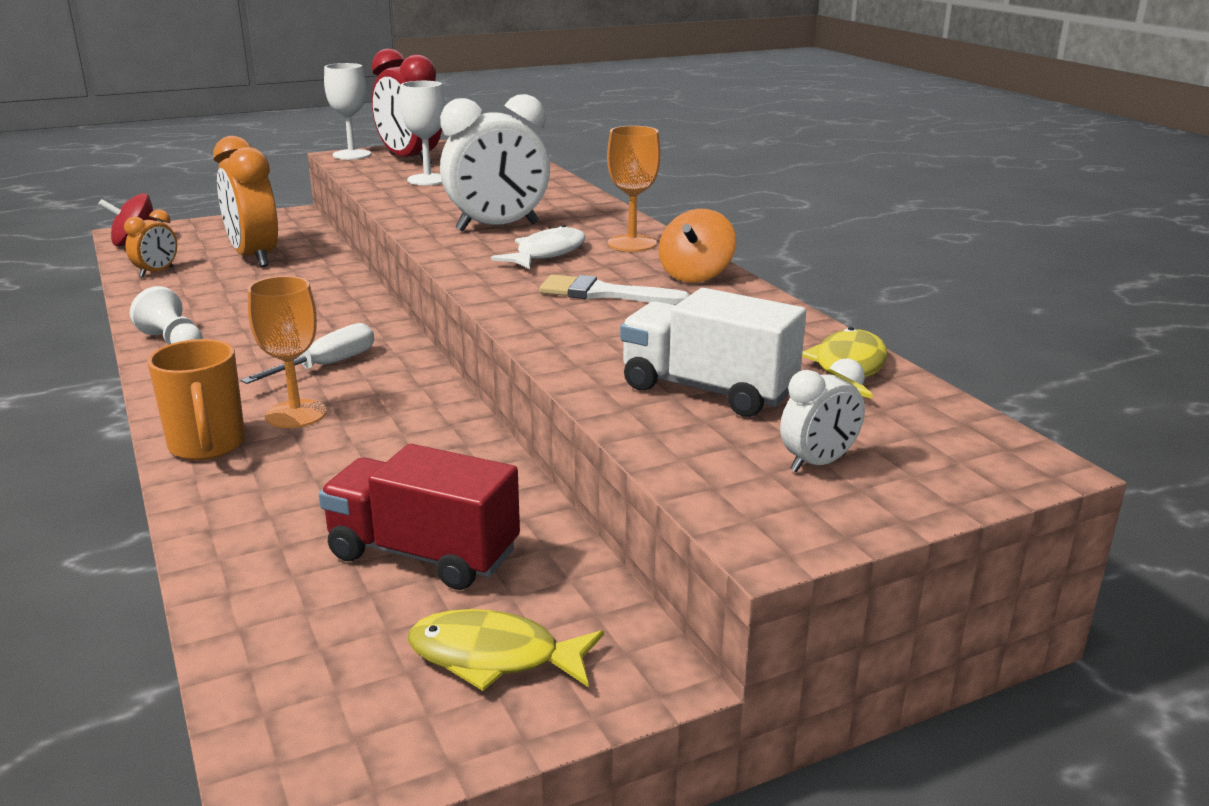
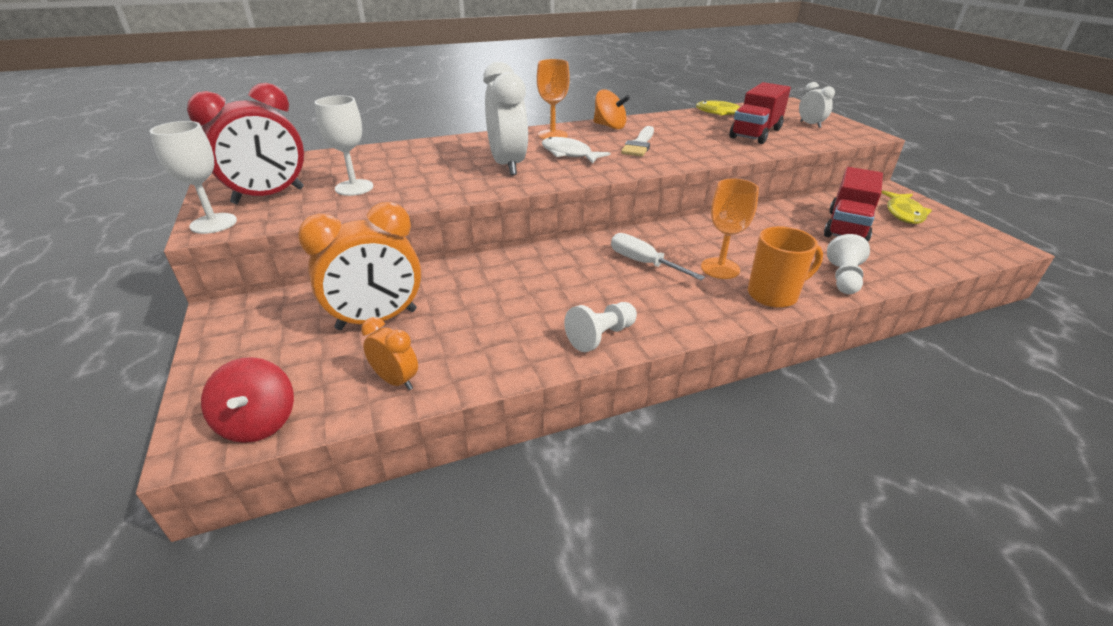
camera: 85 degrees left, 10 degrees up
(229, 512) = (843, 278): none -> white pawn
(708, 390) = (755, 133): white truck -> red truck

